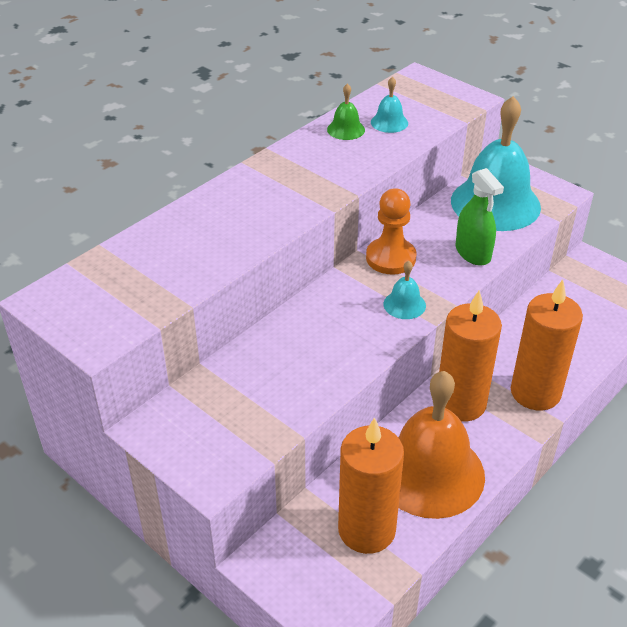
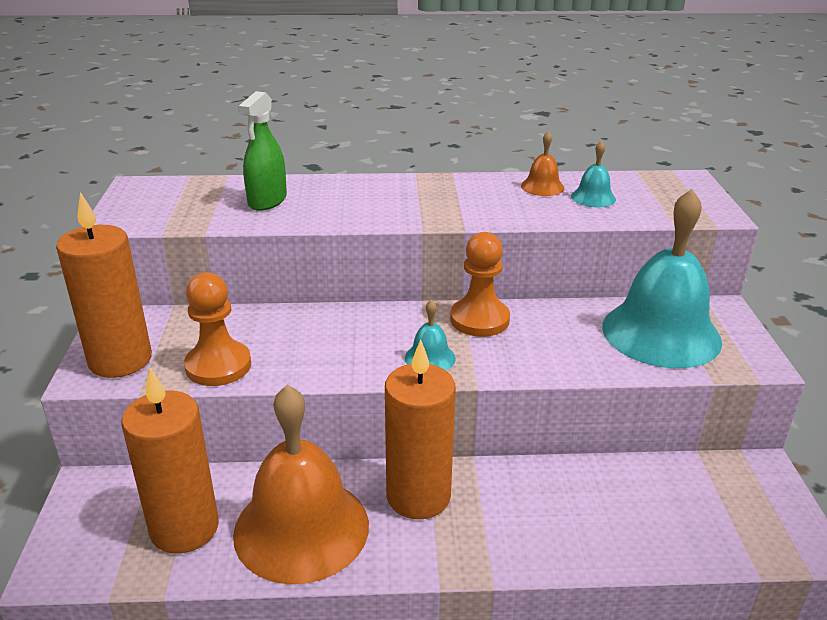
camera: 45 degrees right, 10 degrees down
(289, 403) = (218, 366): none -> orange pawn
(346, 129) = (542, 187): green bell -> orange bell
(473, 253) = (566, 357): green spray bottle -> green spray bottle (267, 200)
(535, 392) = (505, 541): orange candle -> orange candle (120, 360)

